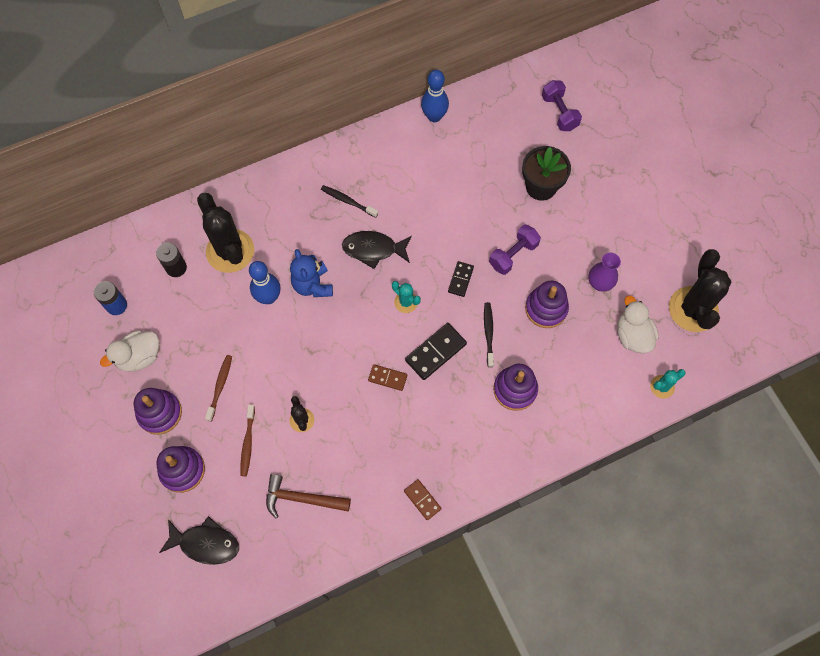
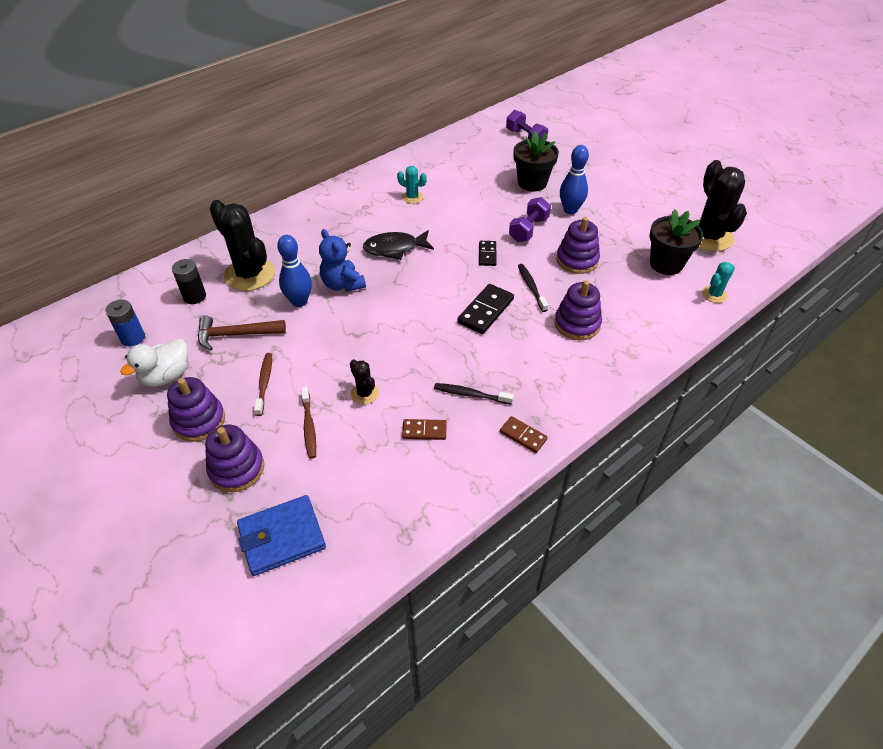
camera: 15 degrees left, 20 degrees down
(205, 543) = (282, 537): black fish -> blue wallet
(302, 498) = (386, 465): brown hammer -> brown hammer (235, 335)
(348, 201) = (358, 220): black toothbrush -> black toothbrush (471, 394)
(387, 378) = (445, 340): brown domino -> brown domino (424, 431)
(406, 302) = (441, 280): turquoise cactus -> turquoise cactus (412, 197)
(434, 116) = (418, 156): blue bowling pin -> blue bowling pin (570, 210)
(599, 283) = (616, 234): purple vase -> none
(632, 335) = (666, 264): white duck -> black flower pot

